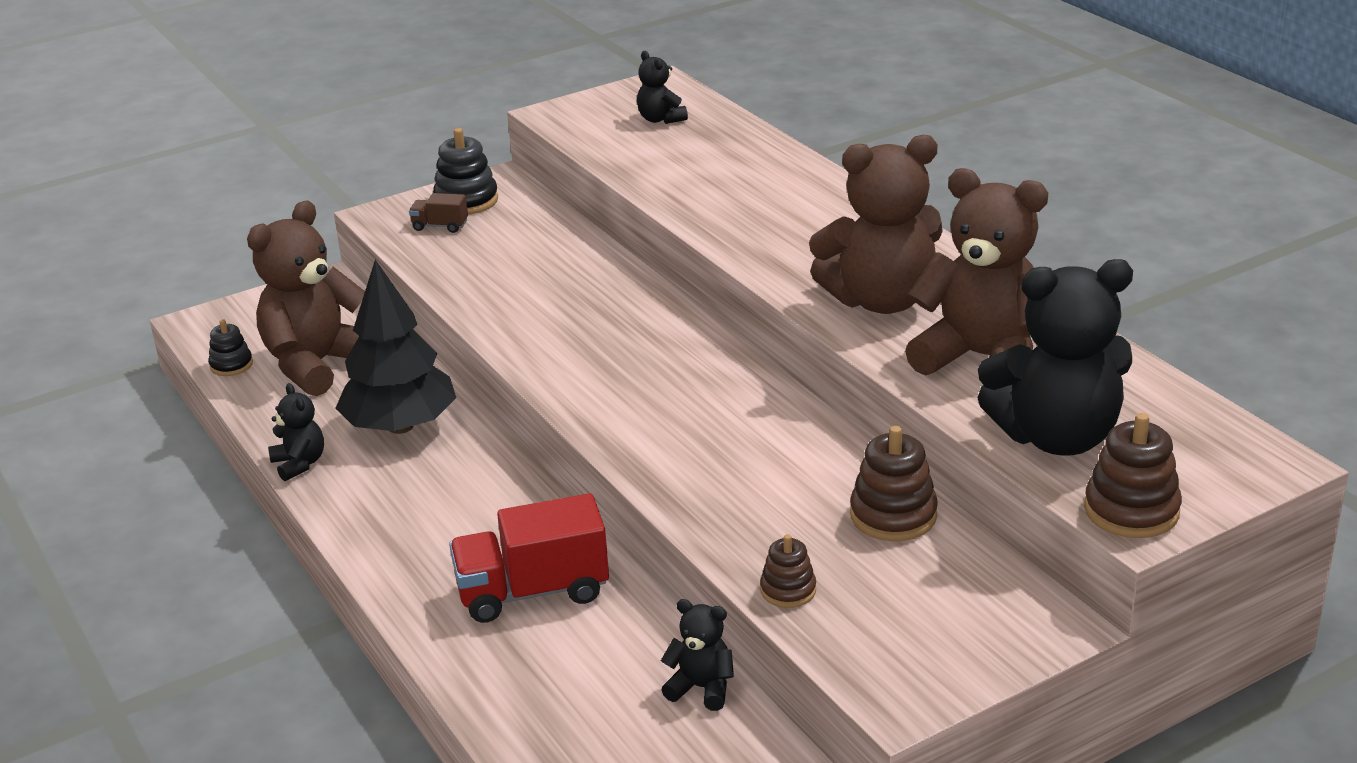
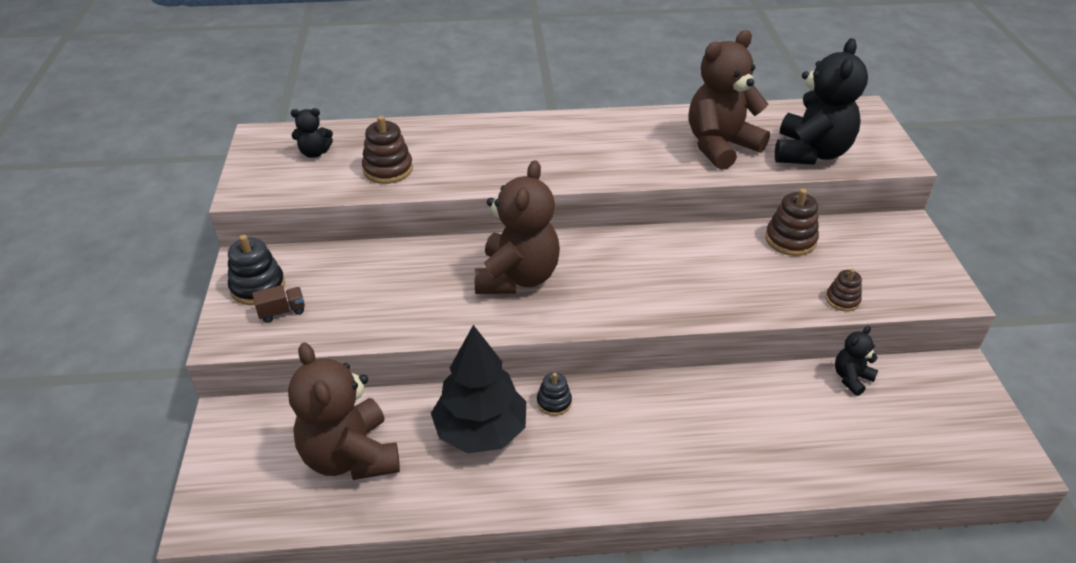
camera: 65 degrees left, 10 degrees up
(231, 365) = (299, 514): black stacking toy -> black stacking toy (554, 402)
(299, 464) = (487, 506): black teddy bear -> none
(440, 226) = (282, 311): brown truck -> brown truck turned 150 degrees counterclockwise
(533, 592) = (723, 421): red truck -> none
(881, 300) = (634, 154): brown teddy bear -> brown teddy bear (517, 277)
(1131, 510) = (886, 157): brown stacking toy -> brown stacking toy (388, 169)

